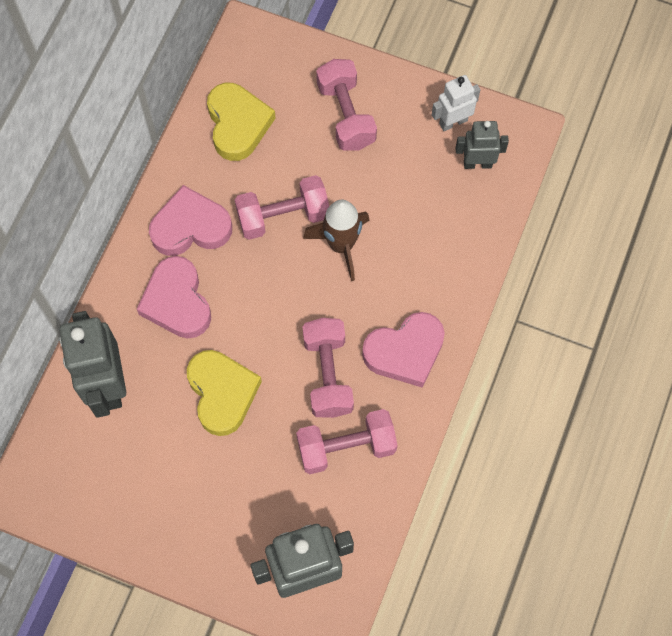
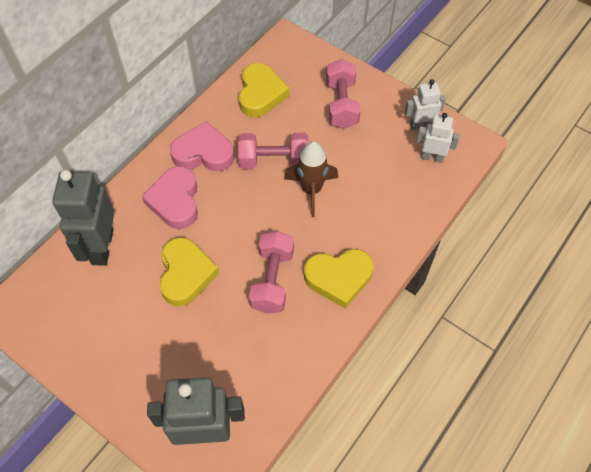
camera: 15 degrees right, 10 degrees down
(346, 447) = (270, 339): pink dumbbell -> none
(405, 351) = (339, 278): pink heart -> yellow heart
(477, 163) = (432, 157): grey robot -> white robot

